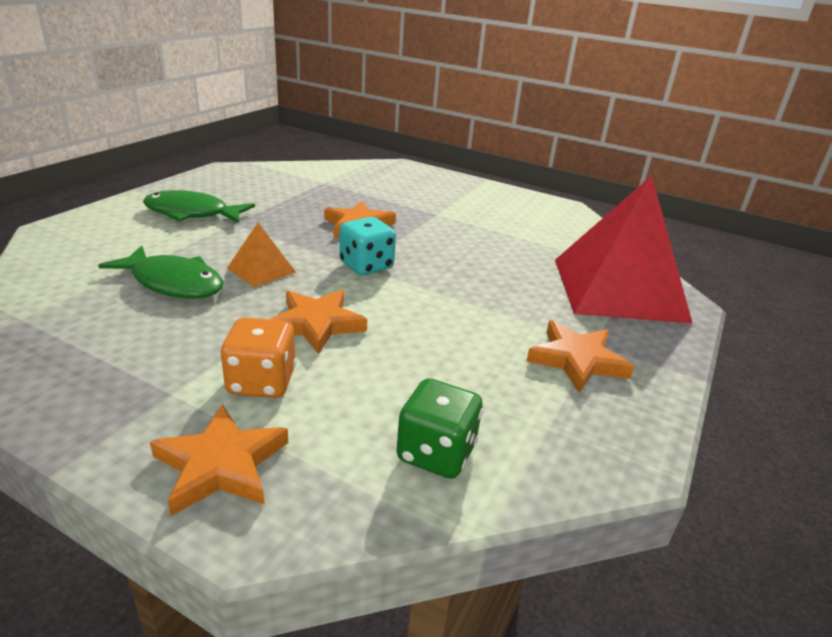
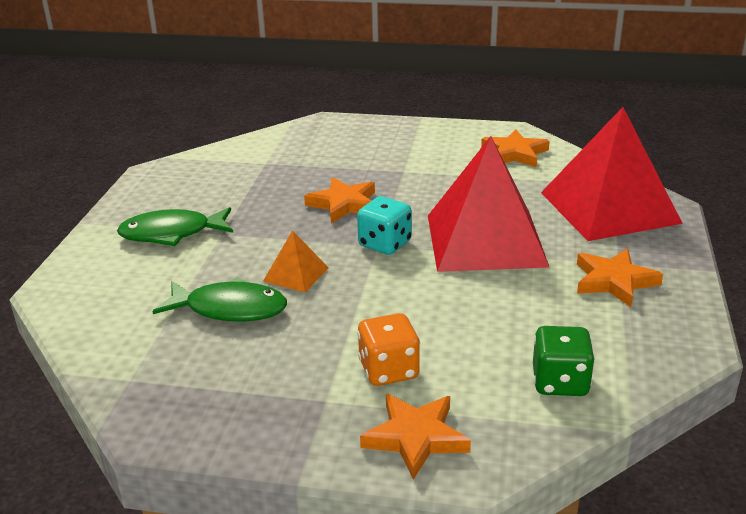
camera: 15 degrees left, 0 degrees up
(316, 324) = (389, 310): orange star -> orange star (514, 153)
(467, 286) = (485, 240): none -> red pyramid

